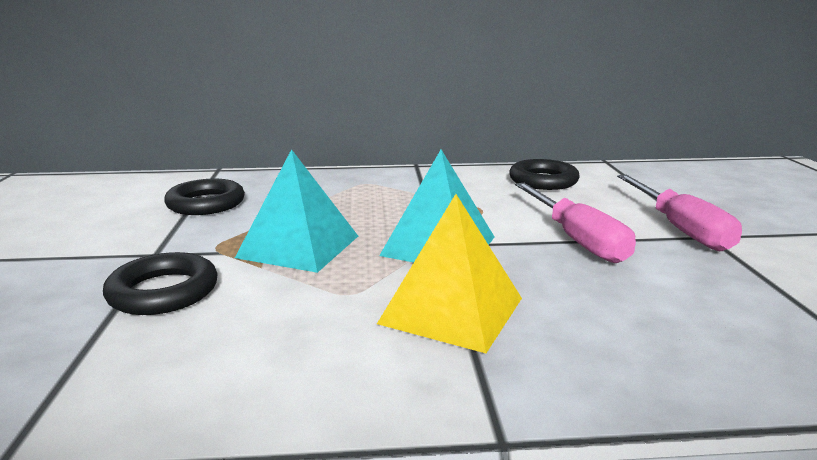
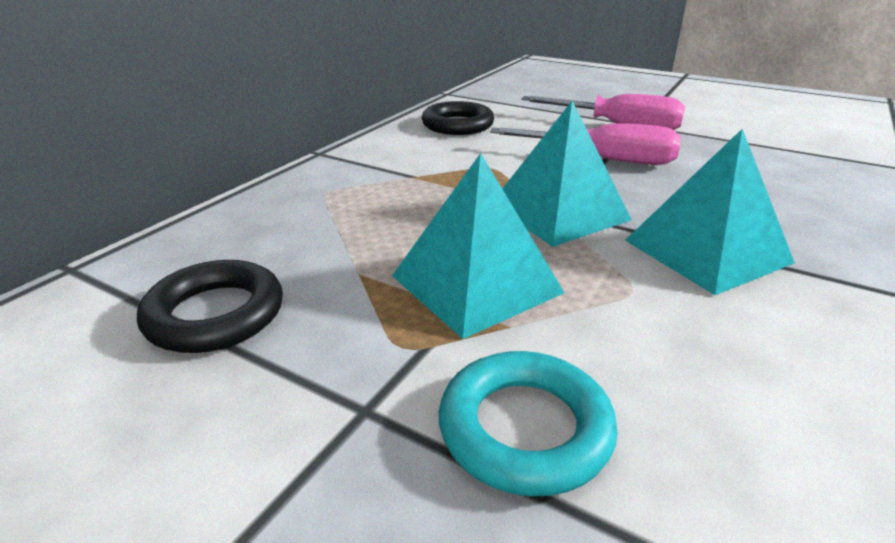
camera: 55 degrees left, 10 degrees up
(163, 292) = (525, 429): black ring -> turquoise ring
(452, 310) = (706, 251): yellow pyramid -> turquoise pyramid

